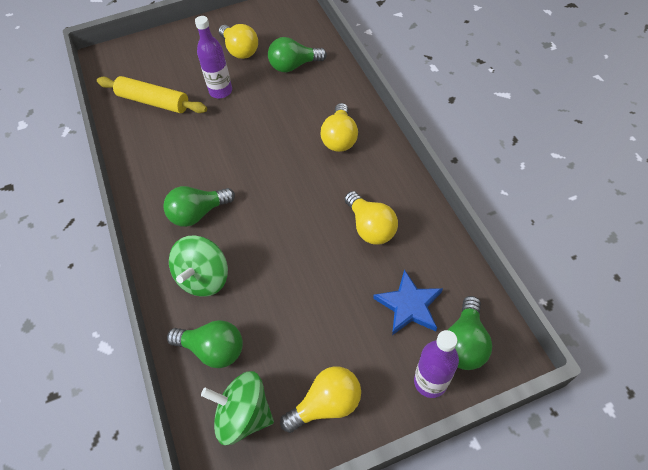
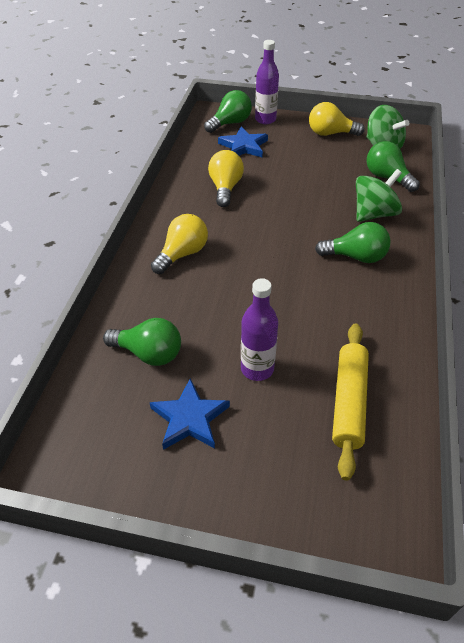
camera: 150 degrees left, 10 degrees down
(153, 101) = (348, 402): yellow rolling pin -> yellow rolling pin turned 45 degrees clockwise
(240, 50) = (190, 418): yellow light bulb -> blue star

